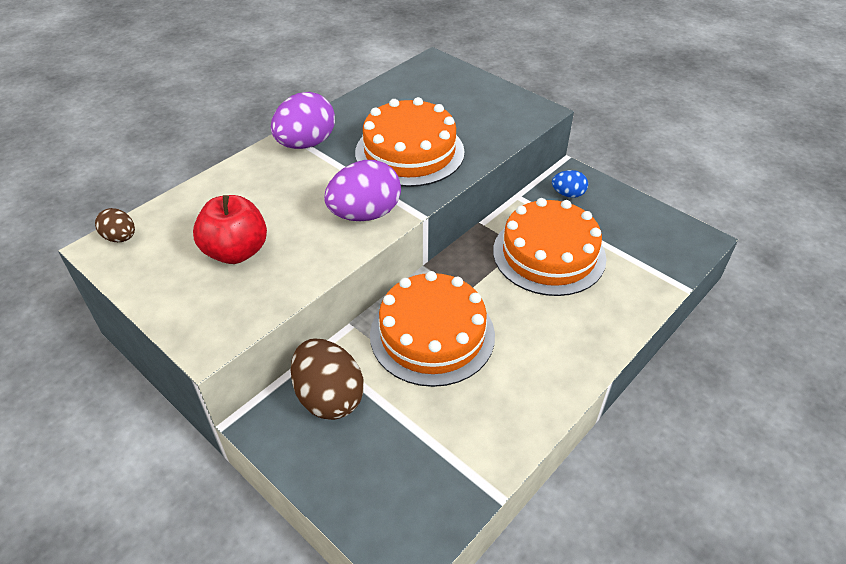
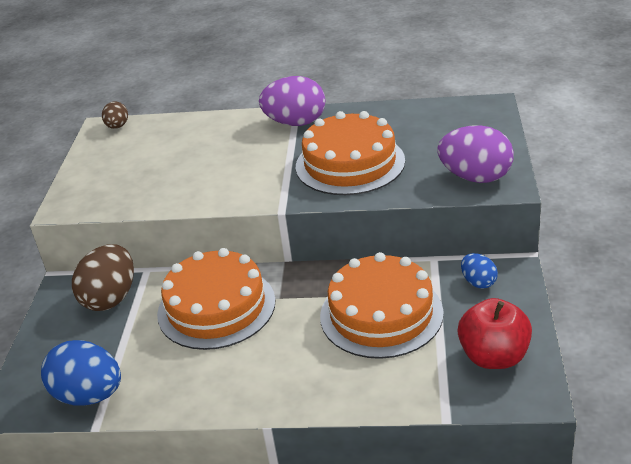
camera: 55 degrees right, 10 degrees down
(236, 252) = (152, 167): red apple -> red apple (494, 357)
(365, 214) = (251, 188): purple egg -> purple egg (475, 177)
(453, 482) = (89, 395): none -> blue egg

